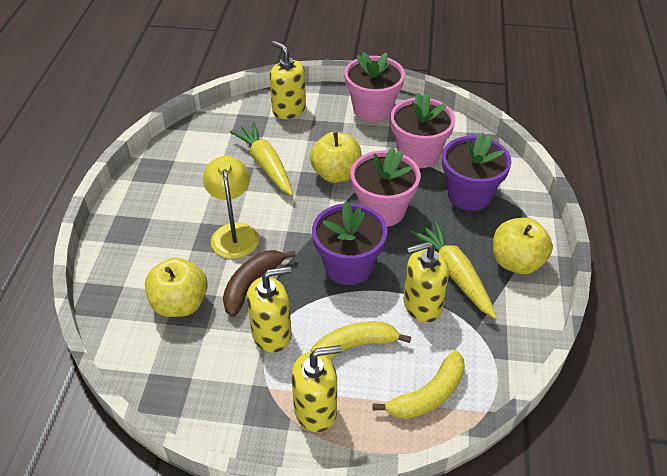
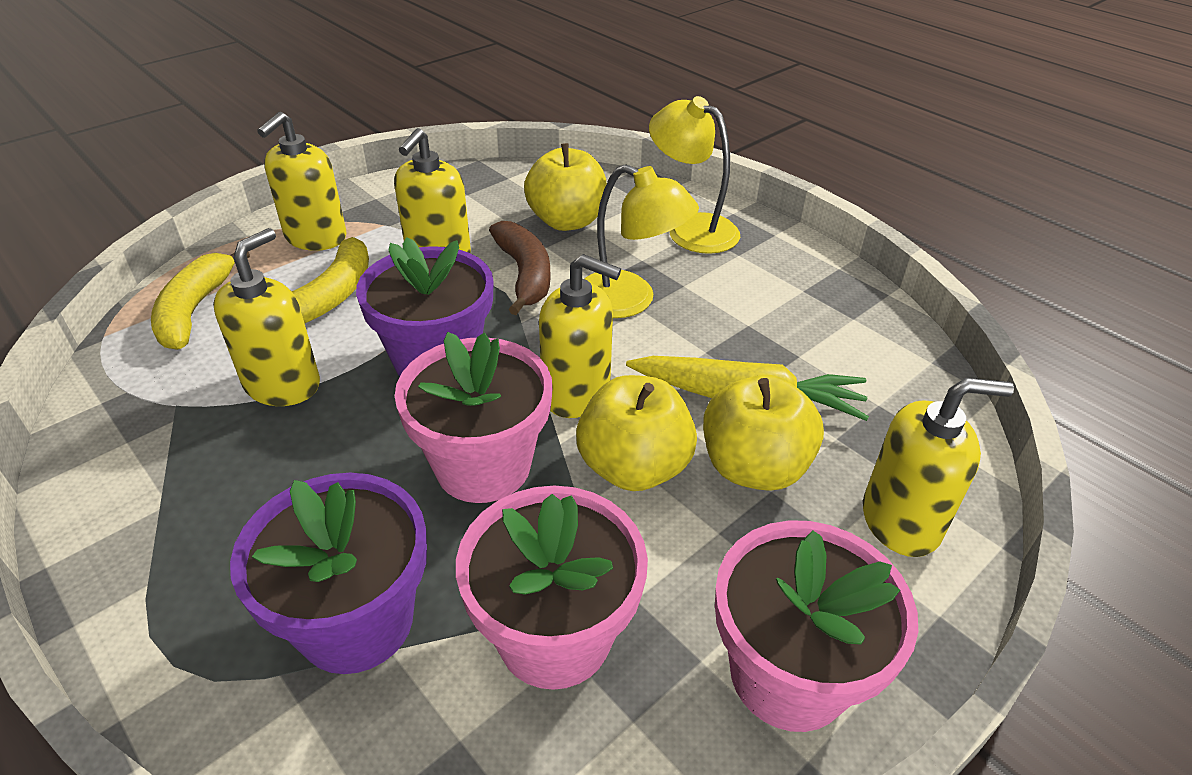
camera: 130 degrees right, 5 degrees down
(139, 248) = (691, 228): none -> yellow lamp
(316, 211) = (576, 393): none -> yellow soap dispenser
(454, 274) = (266, 453): yellow carrot -> none
(516, 262) = (160, 548): yellow apple -> yellow apple (753, 467)

